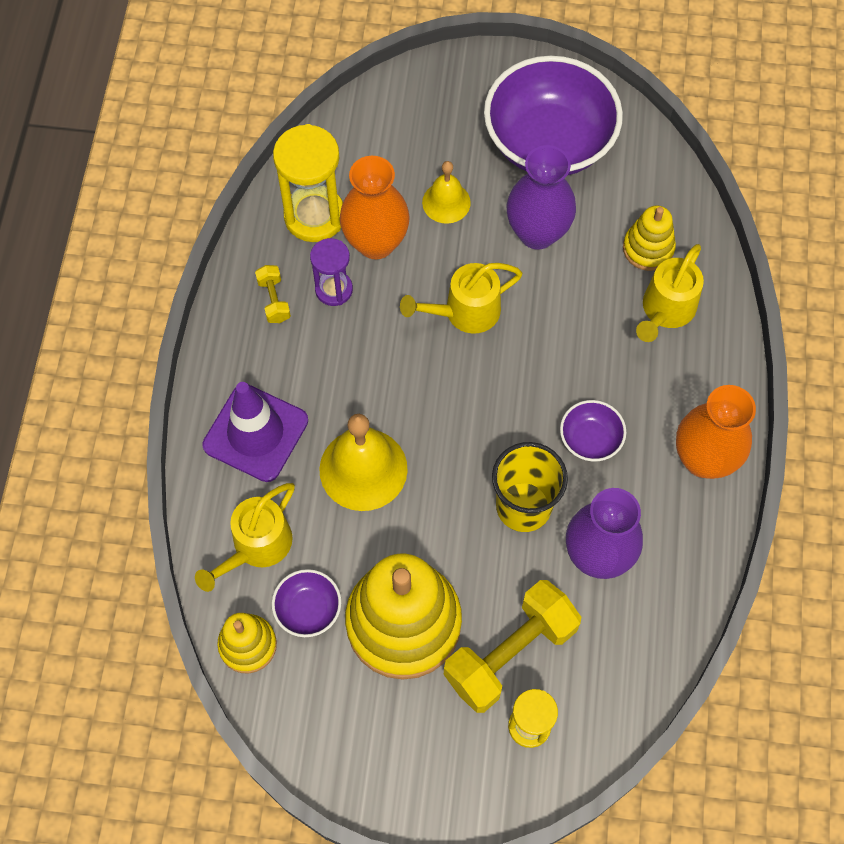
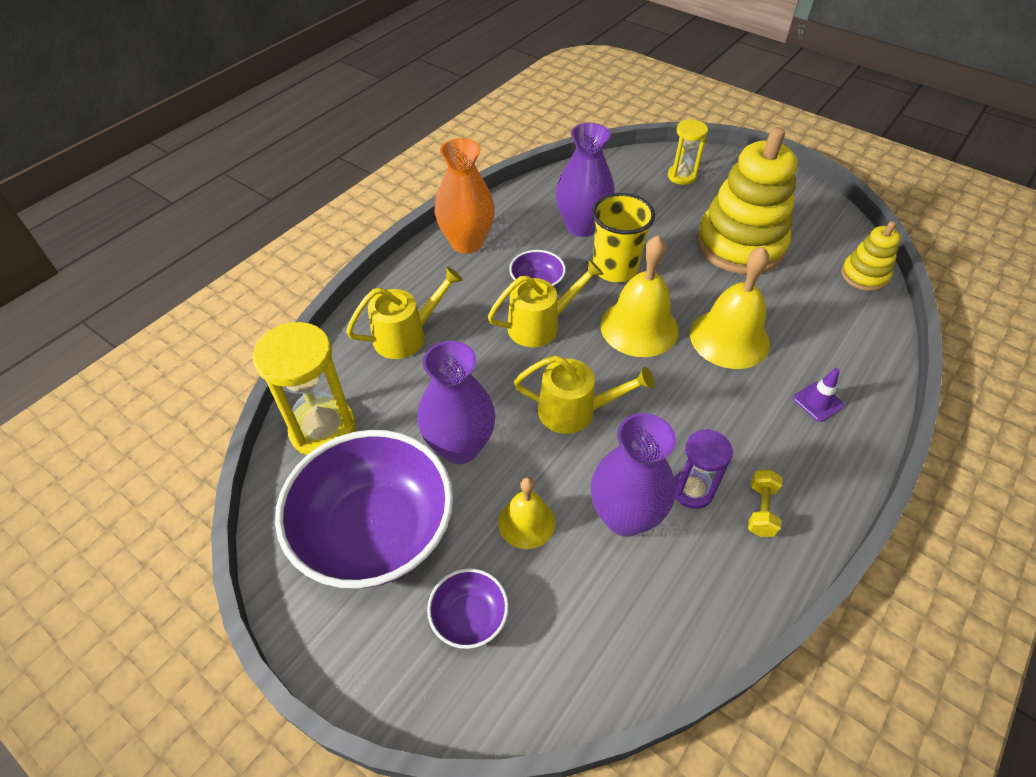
camera: 150 degrees left, 15 degrees down
(255, 433) = (818, 402): purple traffic cone -> purple traffic cone, size x0.47
(256, 547) = (841, 325): yellow watering can -> yellow watering can (540, 325)
(308, 609) = (809, 276): purple bowl -> purple bowl (469, 617)
(314, 216) = (679, 581): yellow hourglass -> yellow hourglass (323, 429)
(376, 243) = (625, 516): orange vase -> purple vase
(457, 436) = (639, 327): none -> yellow bell
(510, 653) = (674, 207): yellow dumbbell -> none
(648, 248) = (376, 386): yellow stacking toy -> none

